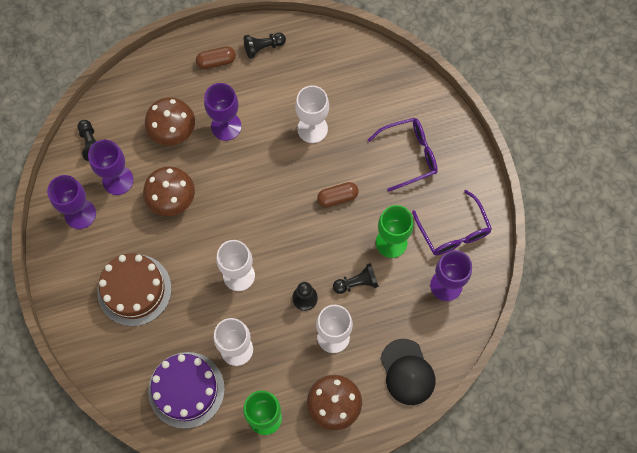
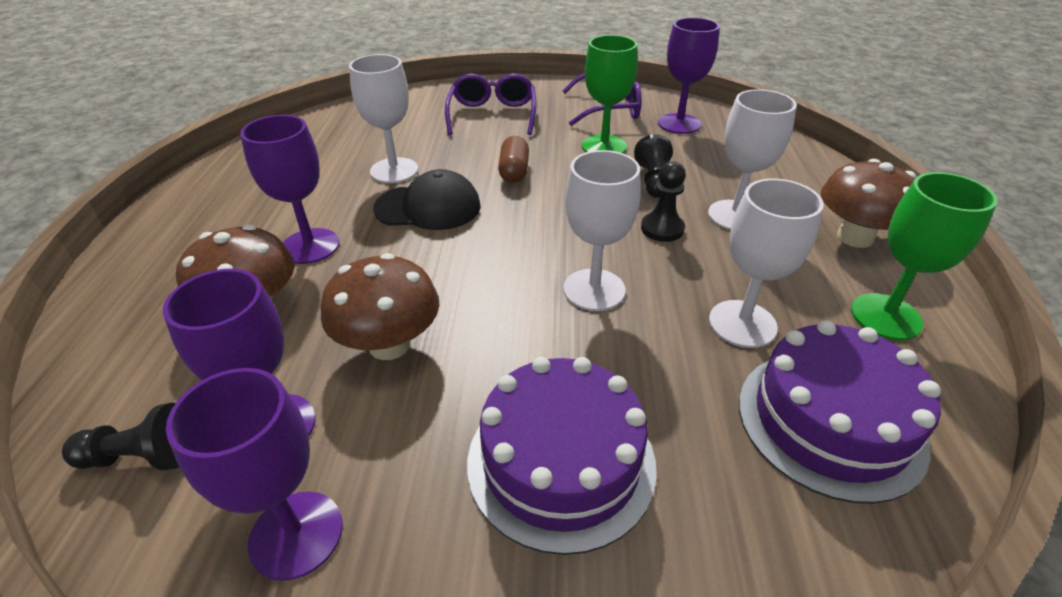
camera: 70 degrees left, 30 degrees down
(134, 290) = (561, 462): brown cake -> purple cake
(216, 62) = (189, 232): brown capsule -> none
(263, 47) = (225, 185): black pawn -> none
(407, 372) = (798, 169): black cap -> black cap (428, 207)

